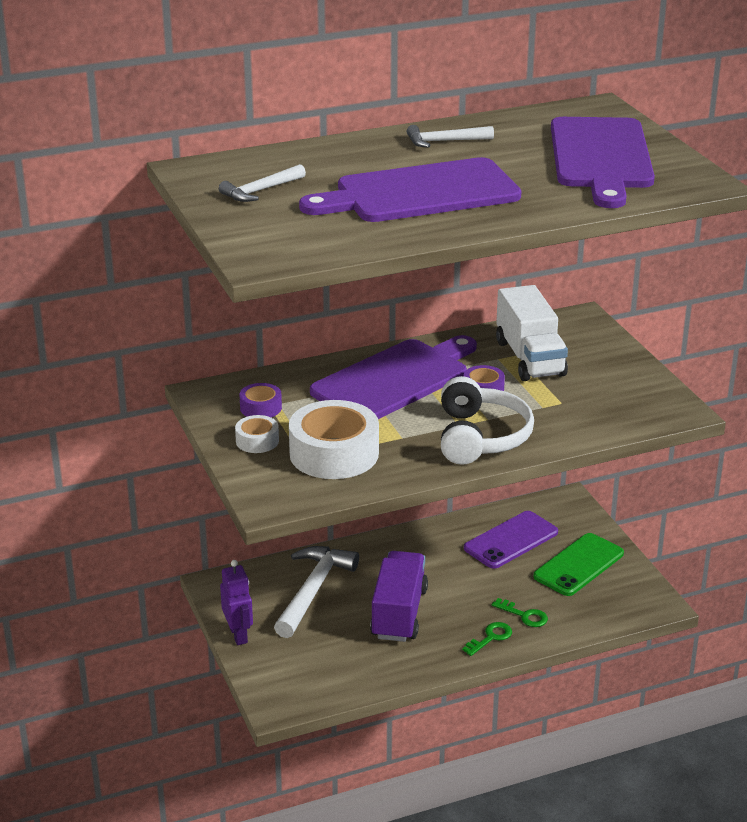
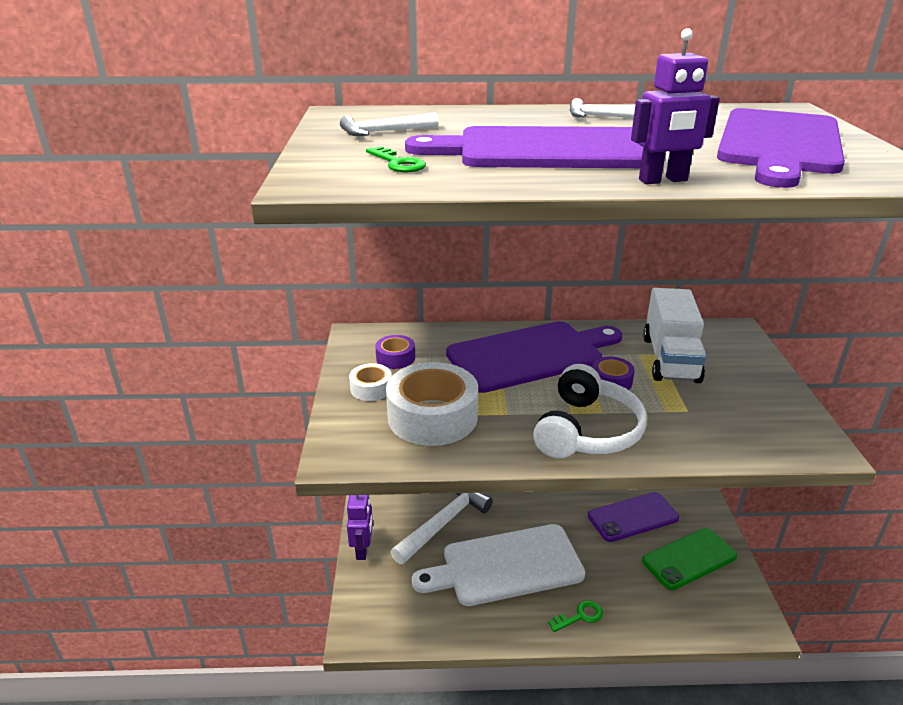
camera: 20 degrees right, 0 degrees up
(399, 613) = (506, 565): purple truck -> white cutting board
(524, 615) = (620, 600): green key -> green key (398, 163)
(528, 214) = (663, 180): none -> purple robot

